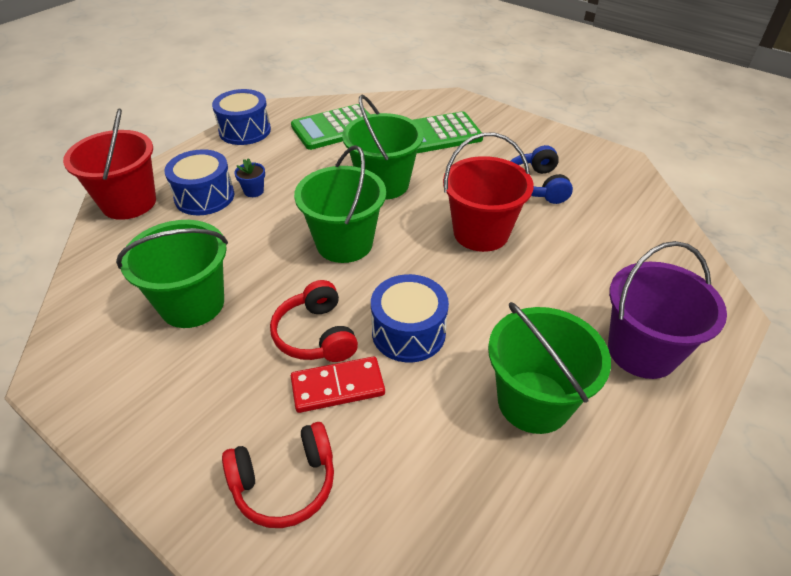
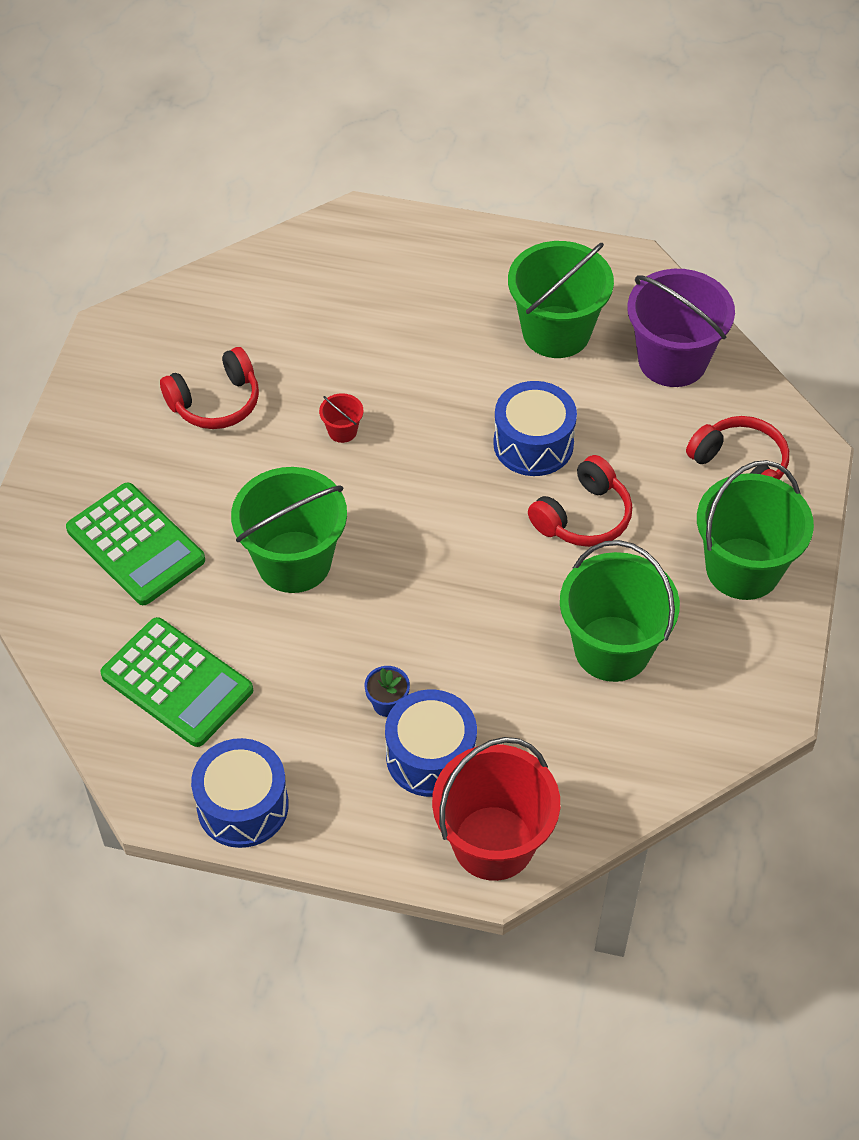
camera: 115 degrees left, 10 degrees up
(338, 387) = (630, 472): red domino -> none
(344, 243) = (434, 553): green bucket -> green bucket (743, 568)
(481, 233) = (342, 431): red bucket -> red bucket, size x0.41
(536, 185) = (216, 402): blue headphones -> red headphones
(642, 351) = (450, 270): purple bucket -> purple bucket (672, 360)

